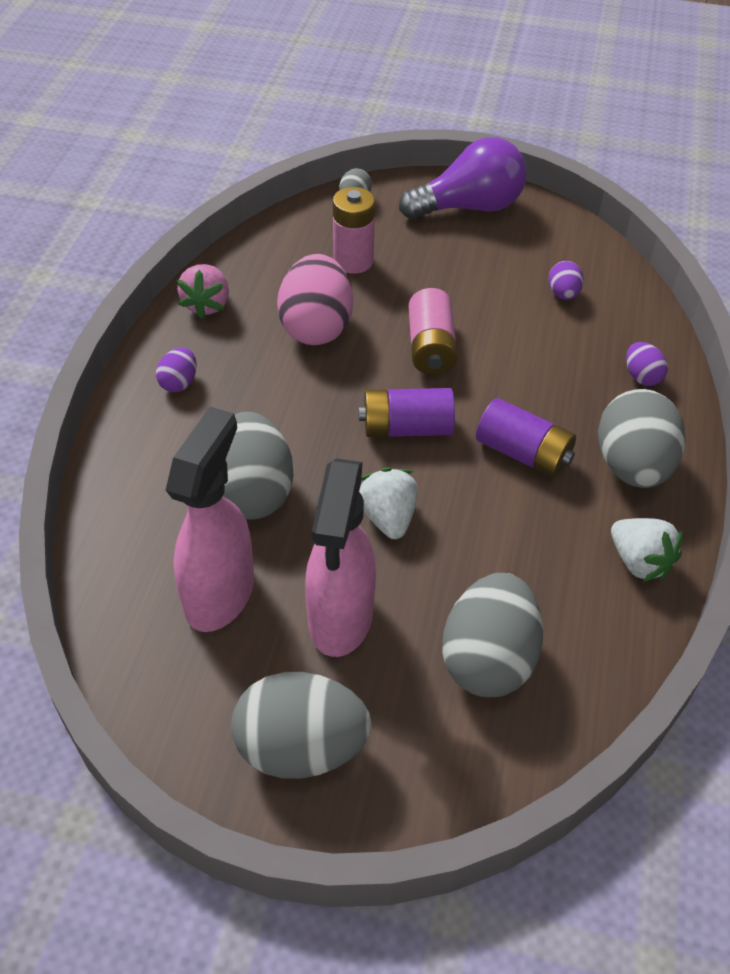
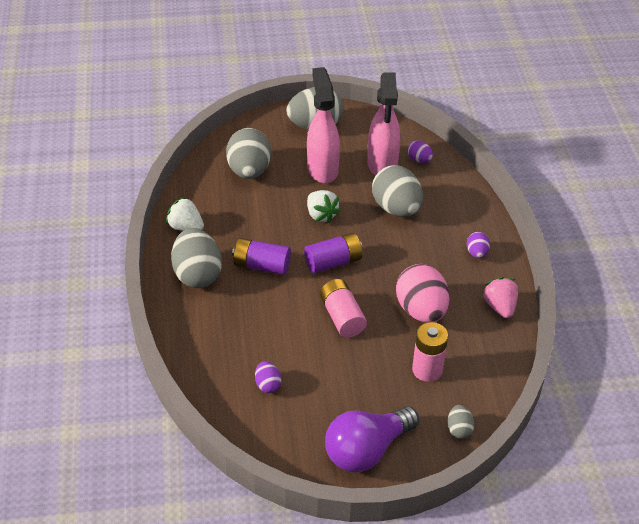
camera: 160 degrees right, 5 degrees down
(642, 376) = (200, 334): purple egg -> purple egg (419, 160)

